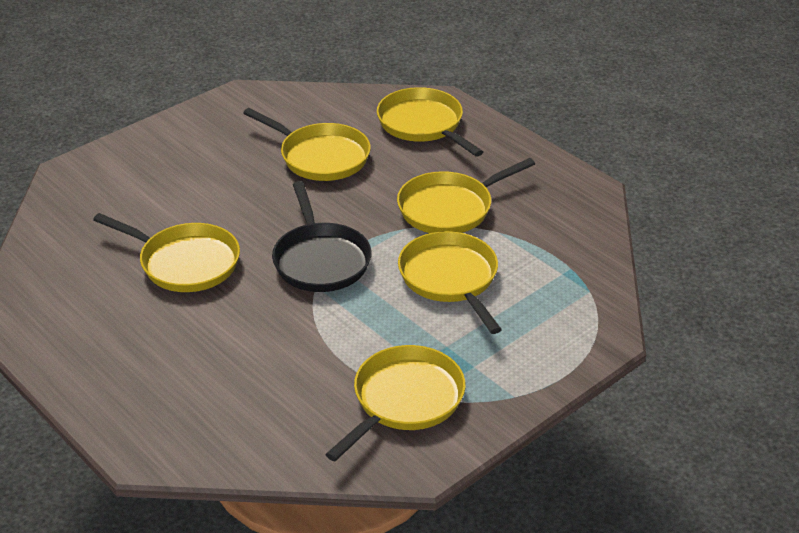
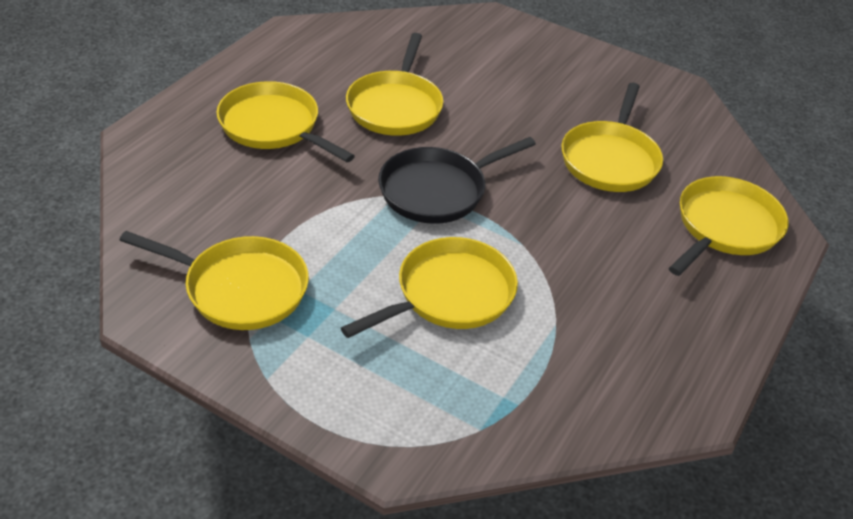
camera: 70 degrees right, 5 degrees up
(449, 208) = (577, 274): yellow pan -> yellow pan (273, 126)

